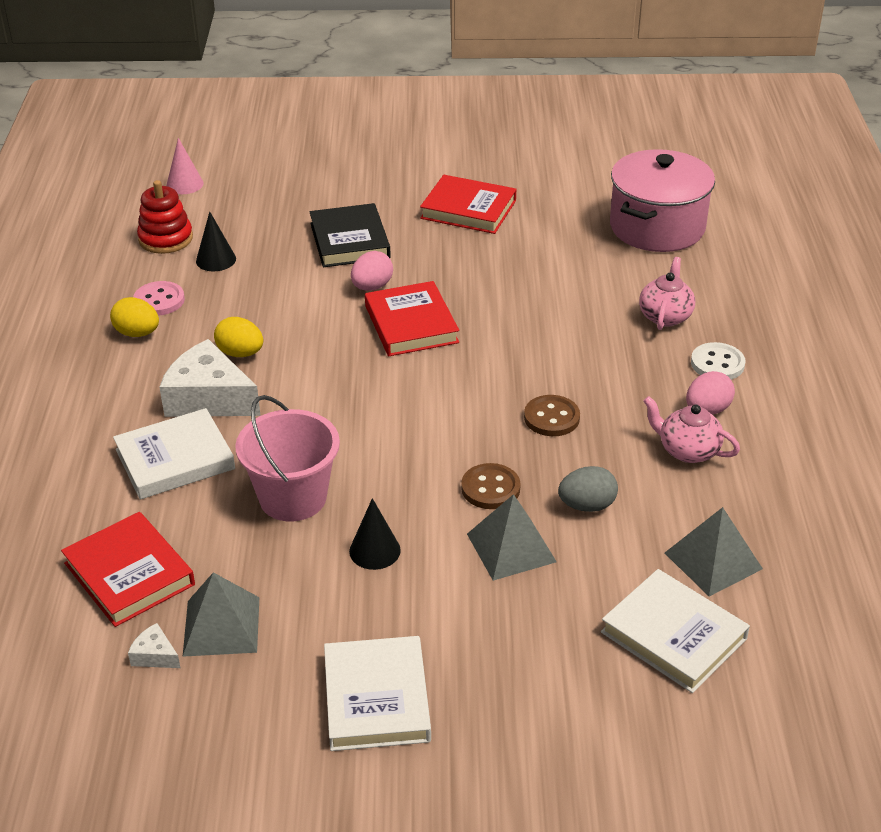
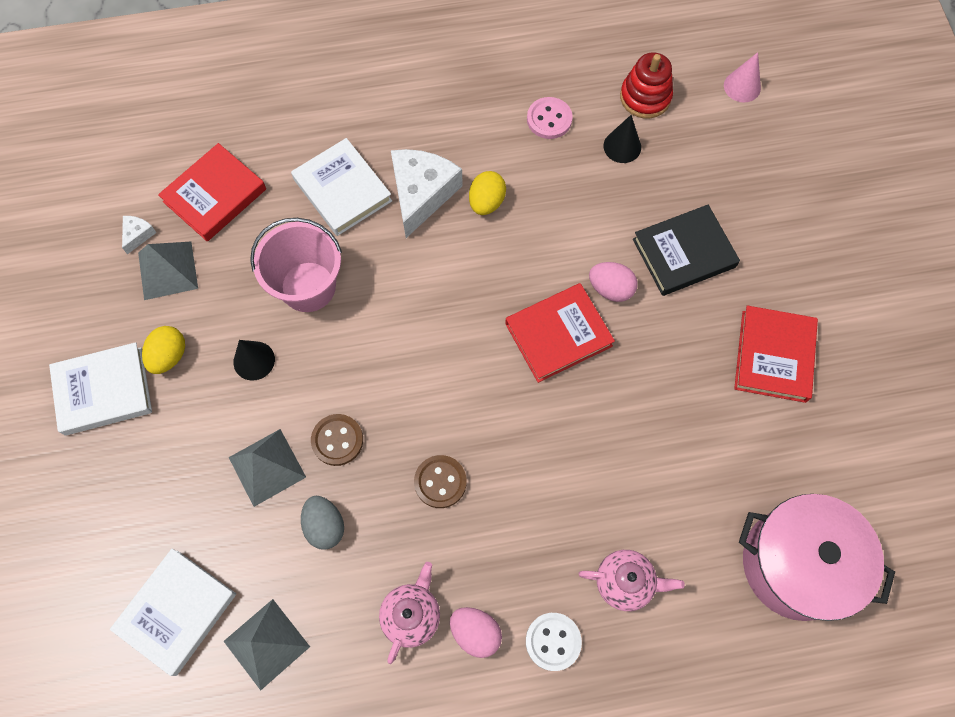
camera: 80 degrees right, 30 degrees up
(137, 333) = (499, 116): yellow egg -> yellow egg (169, 356)

